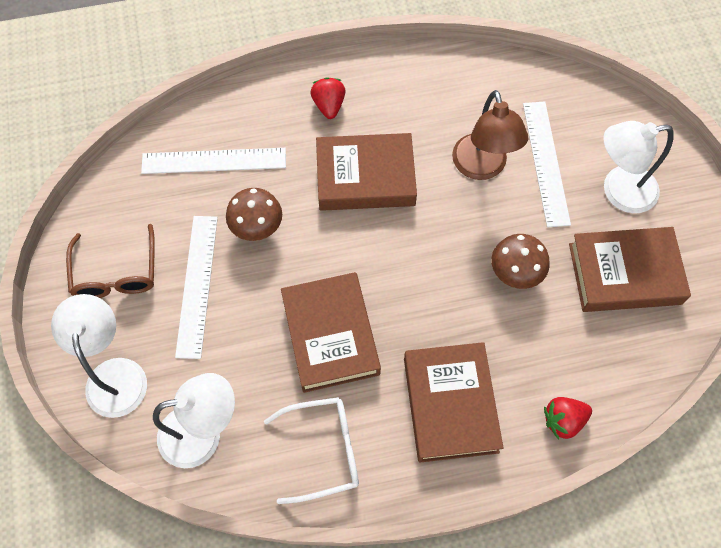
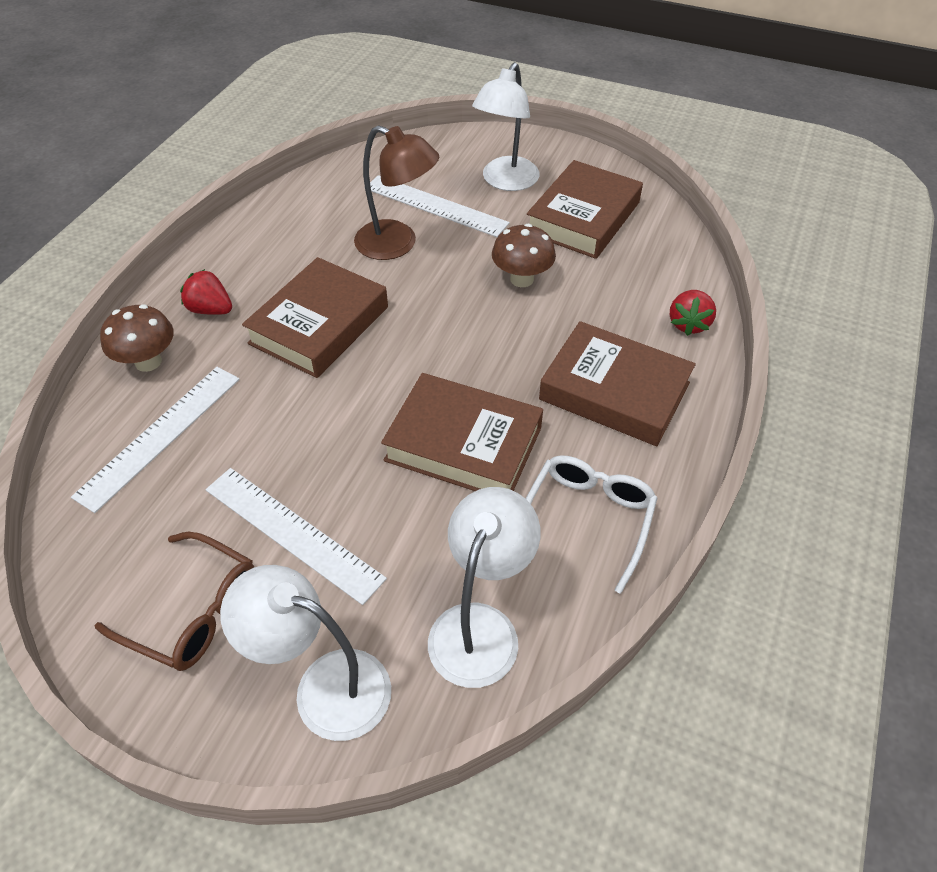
camera: 55 degrees left, 15 degrees down
(257, 228) = (281, 440): brown mushroom -> brown mushroom (148, 362)

